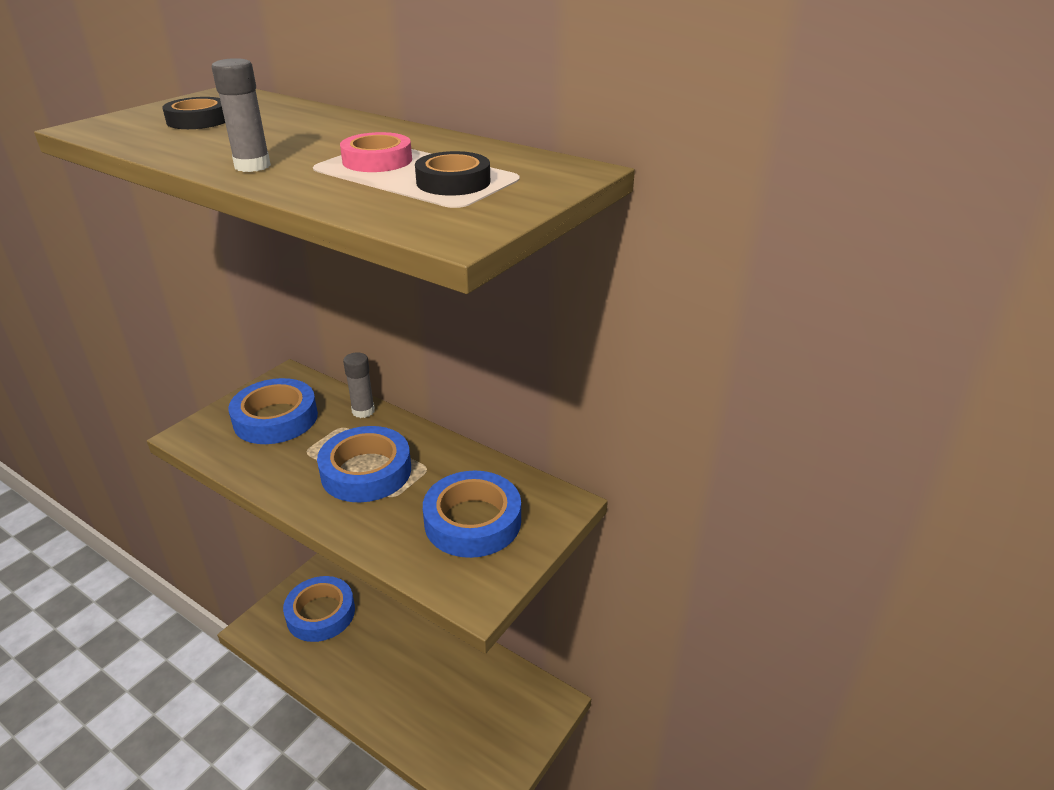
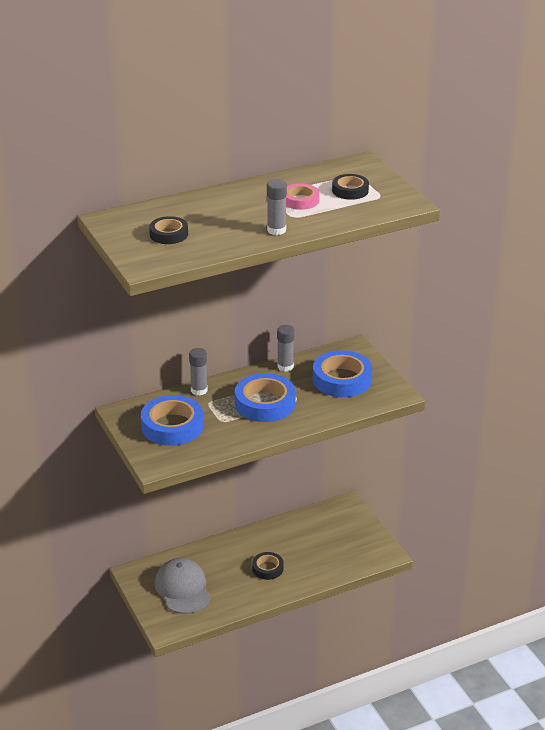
camera: 60 degrees left, 0 degrees up
(321, 613) = (183, 589): blue tape -> grey cap
(391, 674) = (267, 568): none -> black tape
(465, 458) = (285, 367): none -> grey glue stick

